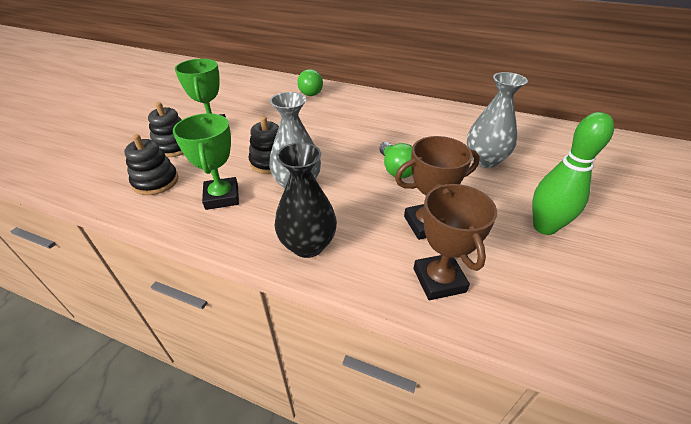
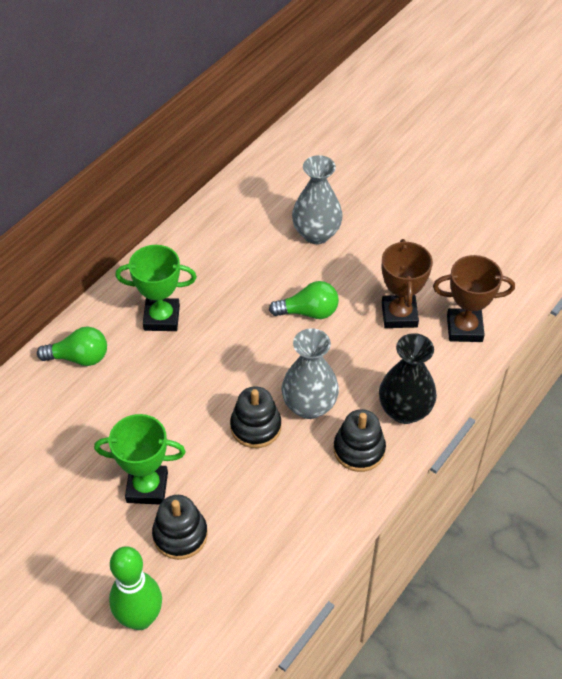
camera: 75 degrees left, 10 degrees up
(156, 182) = (259, 550): black stacking toy -> black stacking toy (359, 450)
(222, 197) = (310, 479): green trophy -> green trophy (161, 318)
(544, 227) = (423, 236): green bowling pin -> green bowling pin (140, 618)

